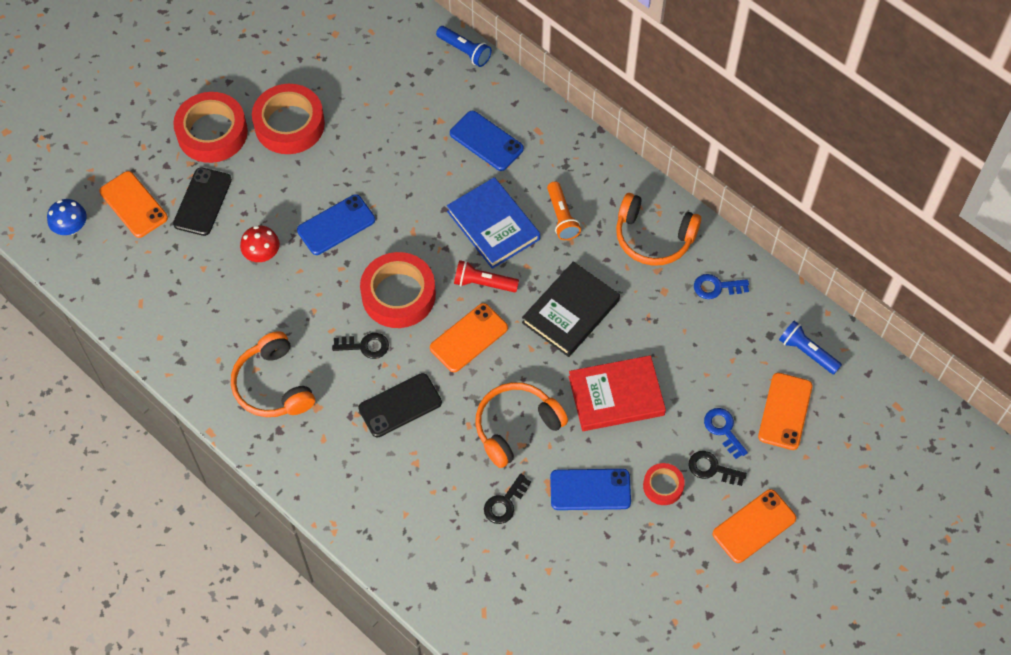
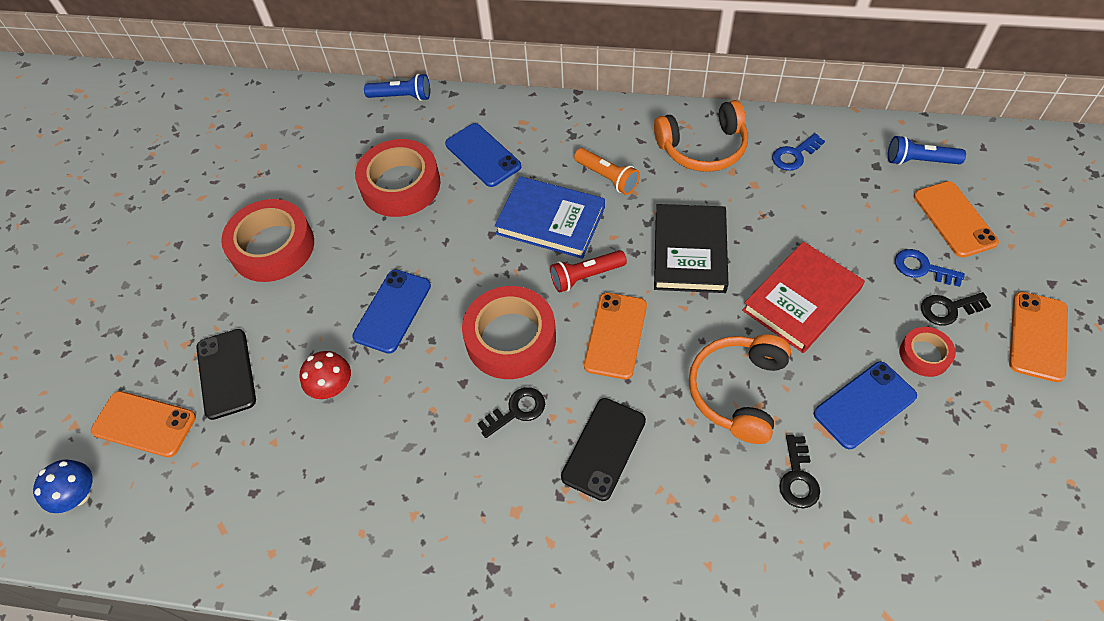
camera: 30 degrees left, 5 degrees down
(212, 132) = (191, 300): red tape -> red tape (400, 185)
(273, 385) = (447, 520): orange headphones -> none
(486, 141) = (483, 155): blue phone -> blue phone turned 45 degrees clockwise

